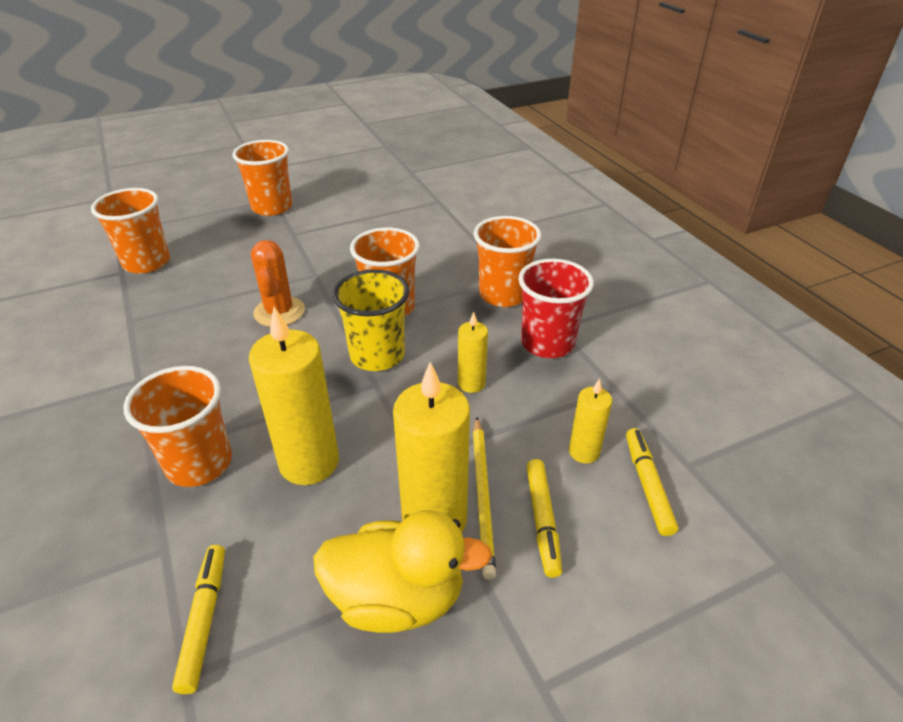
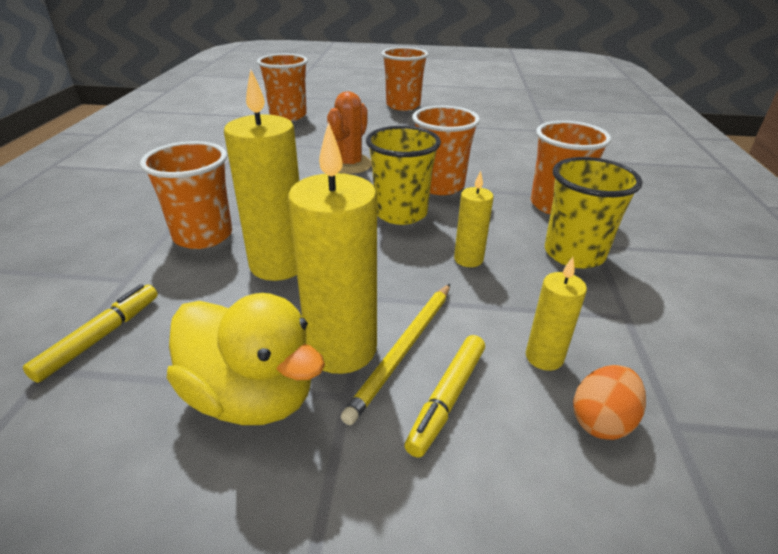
camera: 30 degrees right, 5 degrees down
(547, 343) = (574, 254): red cup -> yellow cup
(647, 485) = (601, 420): yellow marker -> orange egg

